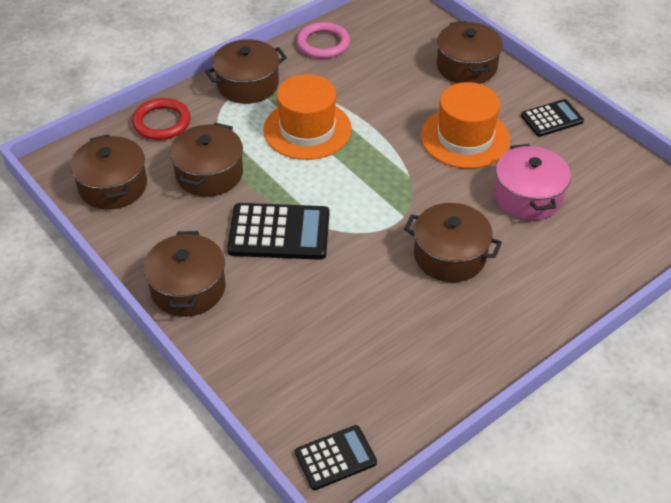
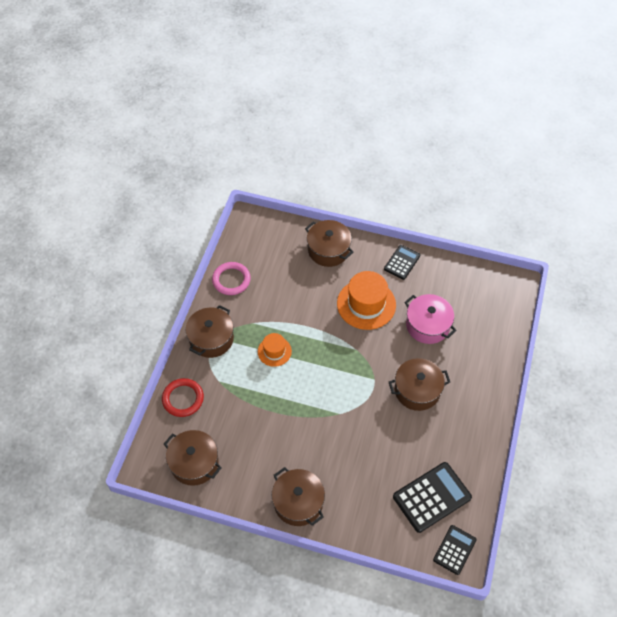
camera: 35 degrees left, 10 degrees up
(209, 174) = (244, 418): brown pot -> none
(279, 232) = (317, 433): black calculator -> black calculator (432, 497)
(307, 129) = (274, 351): orange hat -> orange hat, size x0.56

